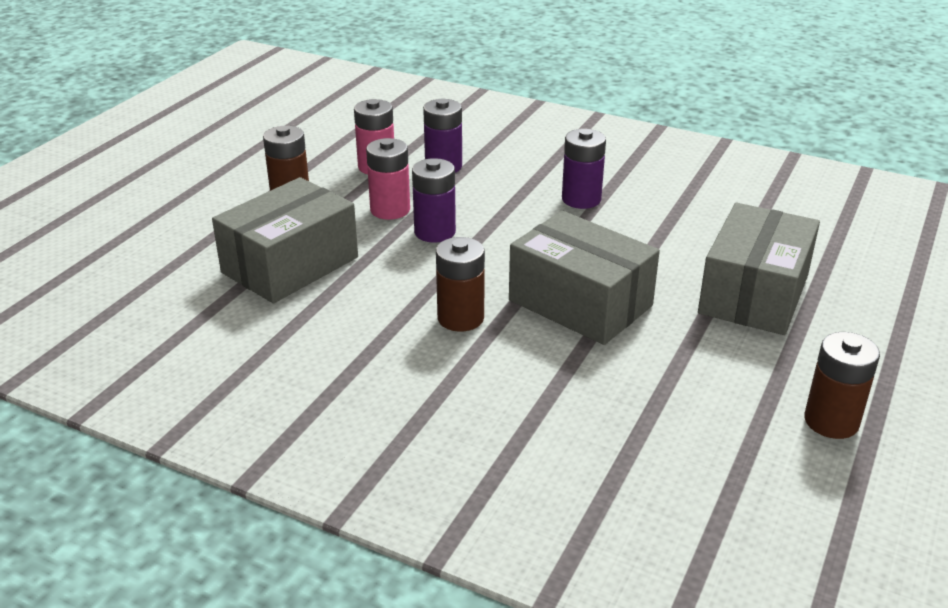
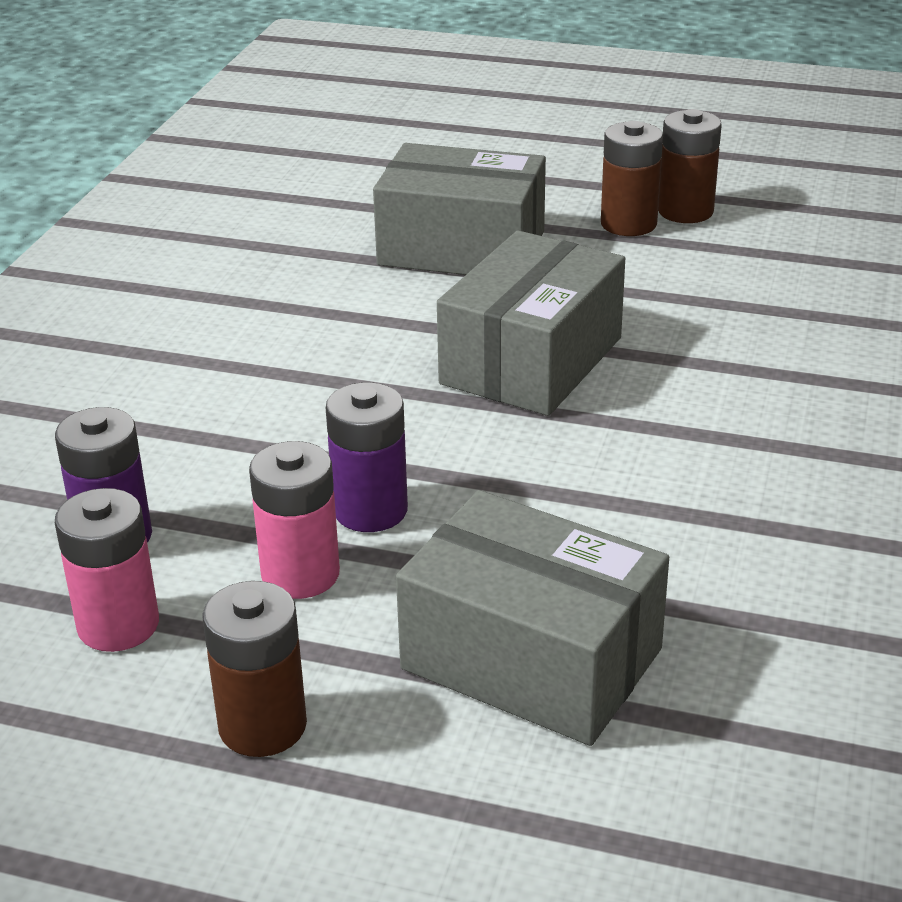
camera: 100 degrees left, 0 degrees up
(460, 318) = (612, 451): brown battery -> brown battery (628, 224)
(581, 199) = (231, 380): purple battery -> none

